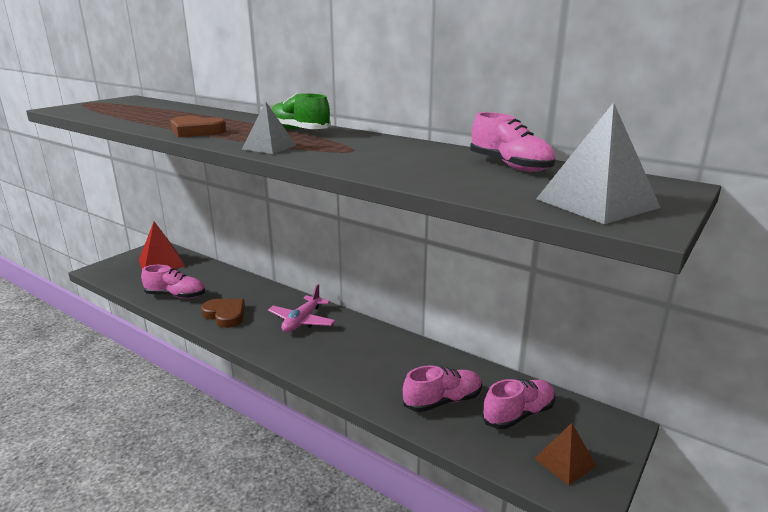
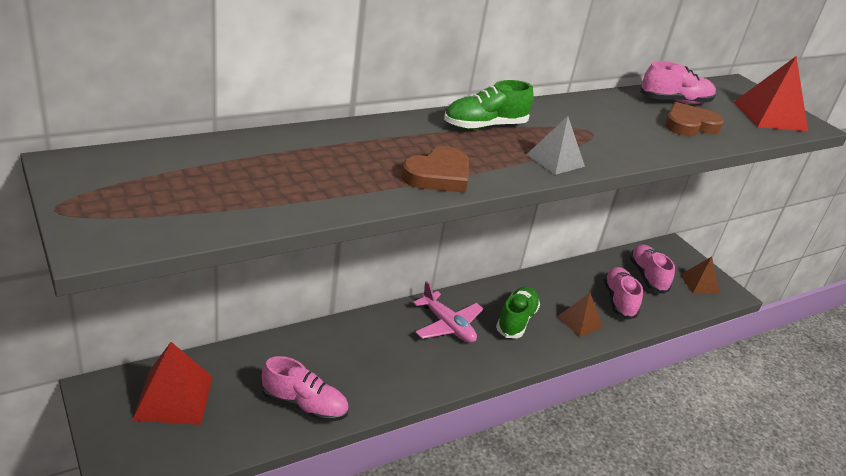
camera: 70 degrees left, 10 degrees up
(176, 295) = (304, 405): pink shoe -> pink shoe turned 75 degrees clockwise
(225, 315) = (393, 375): brown heart -> brown heart (689, 125)
(341, 349) = (516, 320): none -> green shoe
(376, 382) = (579, 322): none -> brown pyramid
(596, 203) = (769, 116): grey pyramid -> red pyramid

